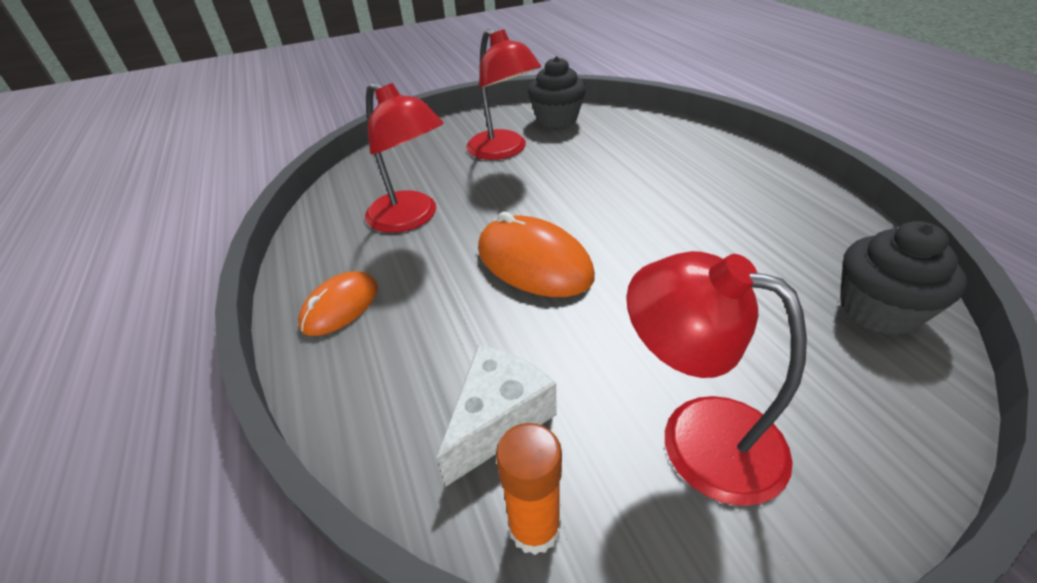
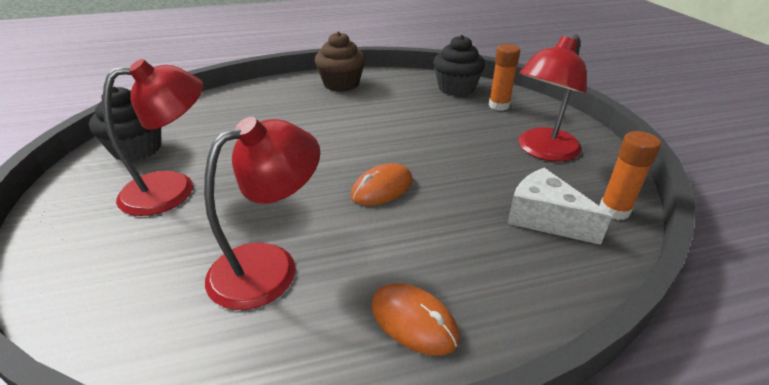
camera: 85 degrees left, 5 degrees down
(534, 263) = (382, 188): orange mouse -> orange mouse, size x0.63
(780, 191) = (341, 84): none -> brown cupcake
(849, 373) = (499, 106): none -> orange glue stick

